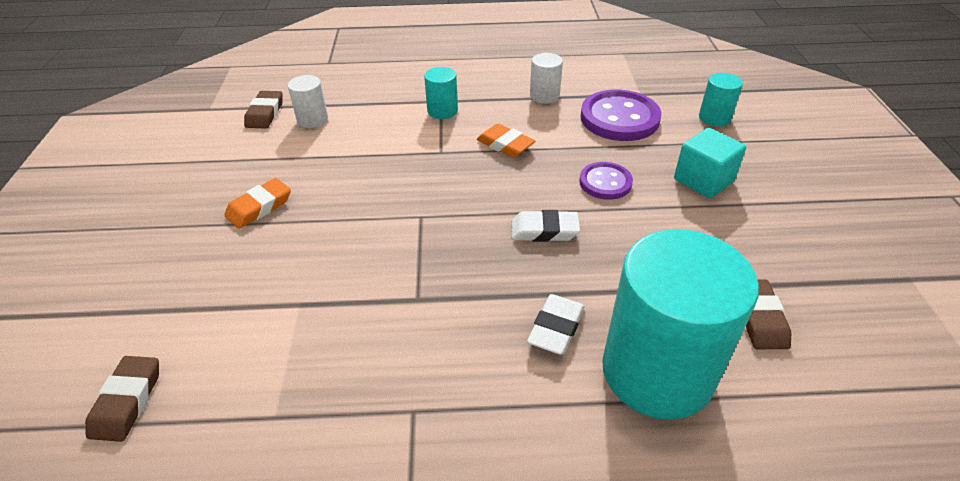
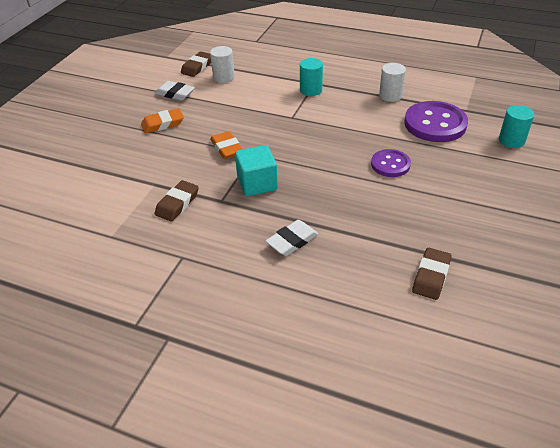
camera: 25 degrees right, 0 degrees up
(127, 401) = (46, 206): brown eraser -> brown eraser (177, 204)
(505, 145) = (338, 123): orange eraser -> orange eraser (227, 148)
(544, 230) = (325, 183): white eraser -> white eraser (175, 94)
(657, 371) = (337, 284): turquoise cylinder -> none
(703, 180) = (465, 181): turquoise cube -> turquoise cube (257, 183)

